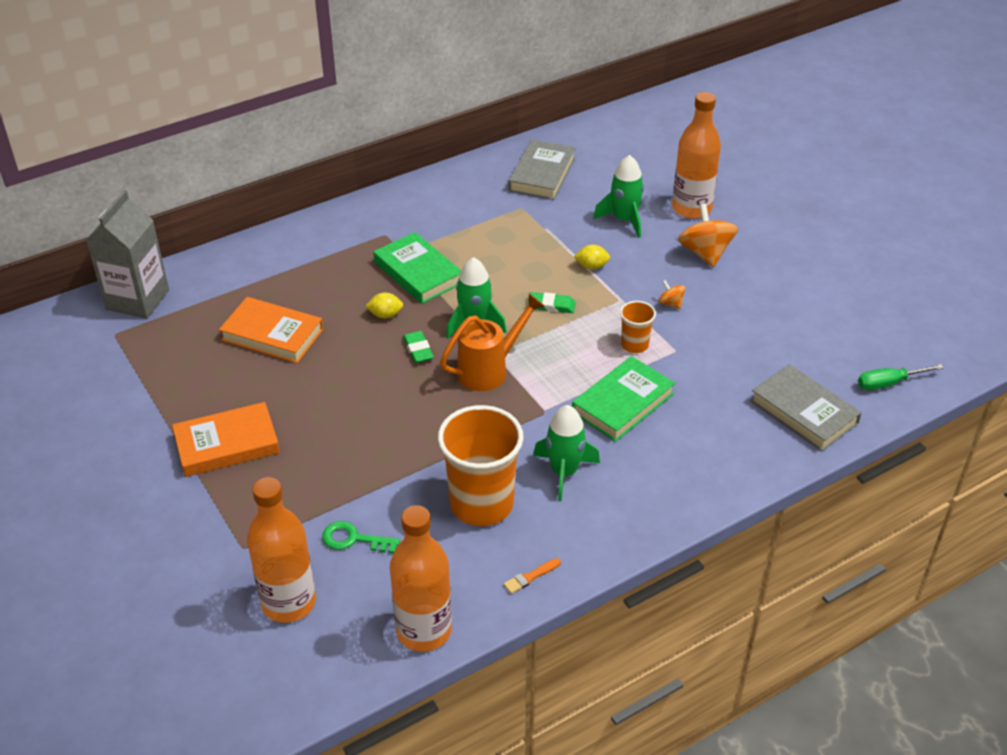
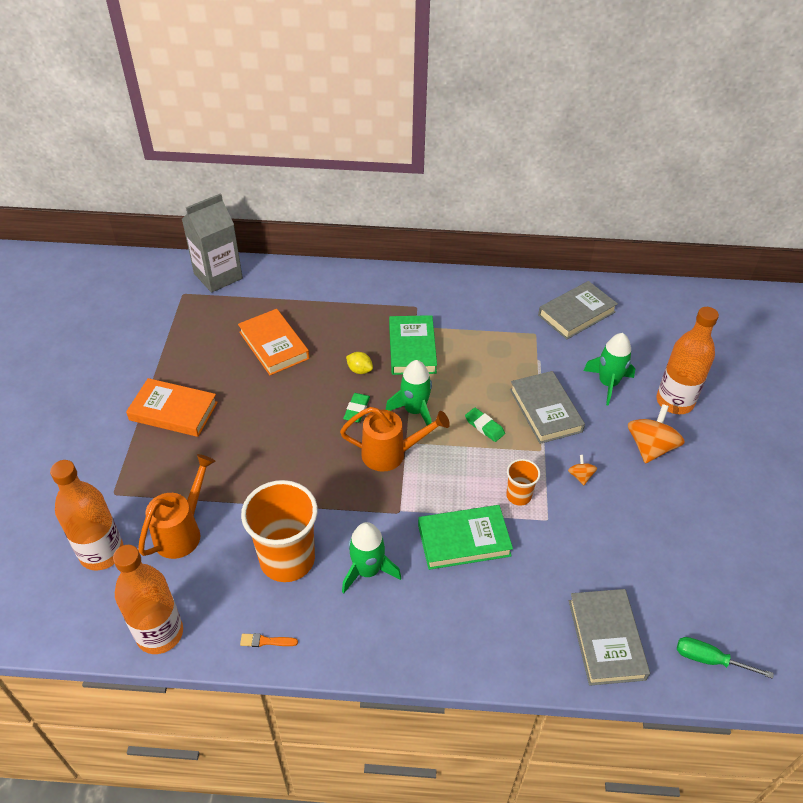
camera: 35 degrees right, 5 degrees up
(353, 539) = (182, 531): green key -> orange watering can
(591, 266) = (545, 410): yellow lemon -> grey book

